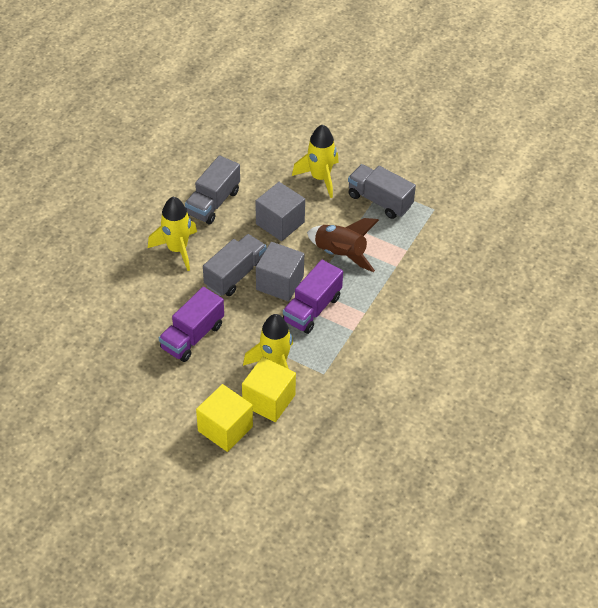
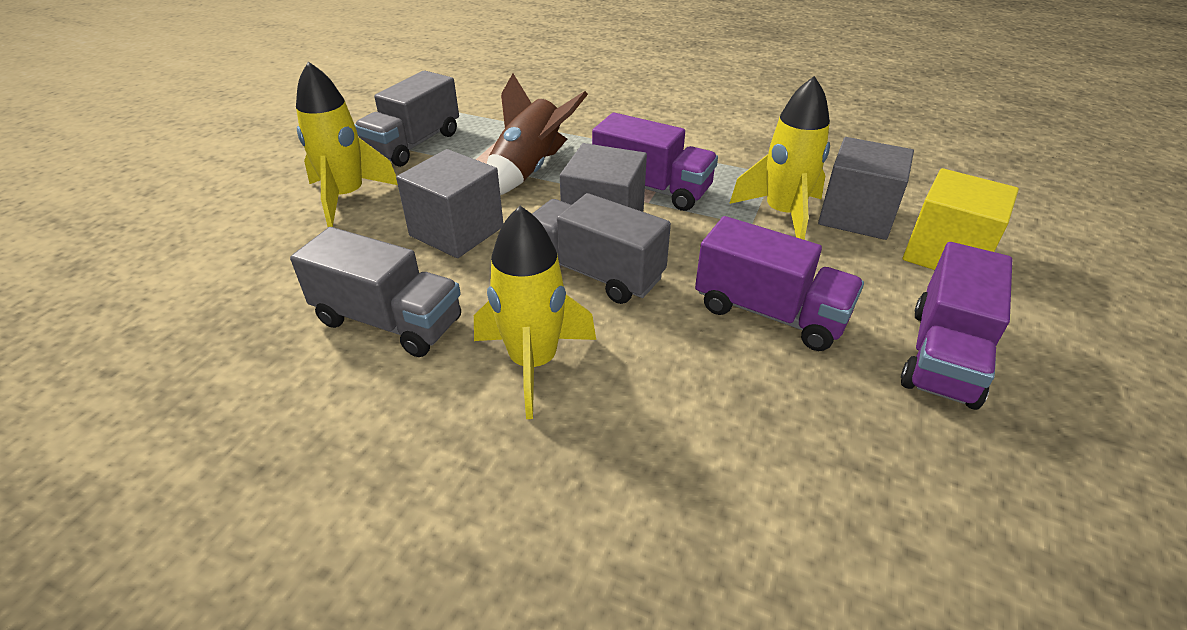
camera: 95 degrees left, 10 degrees down
(151, 393) = (943, 355): none -> purple truck
(269, 400) = (856, 216): yellow cube -> grey cube

